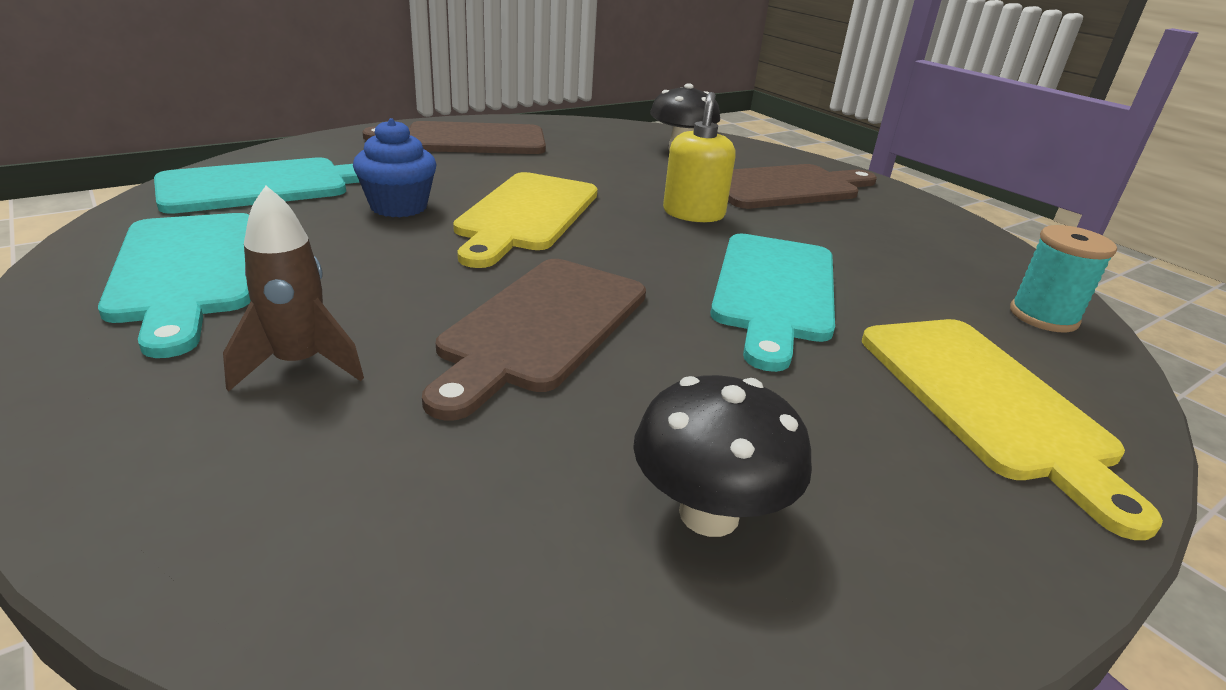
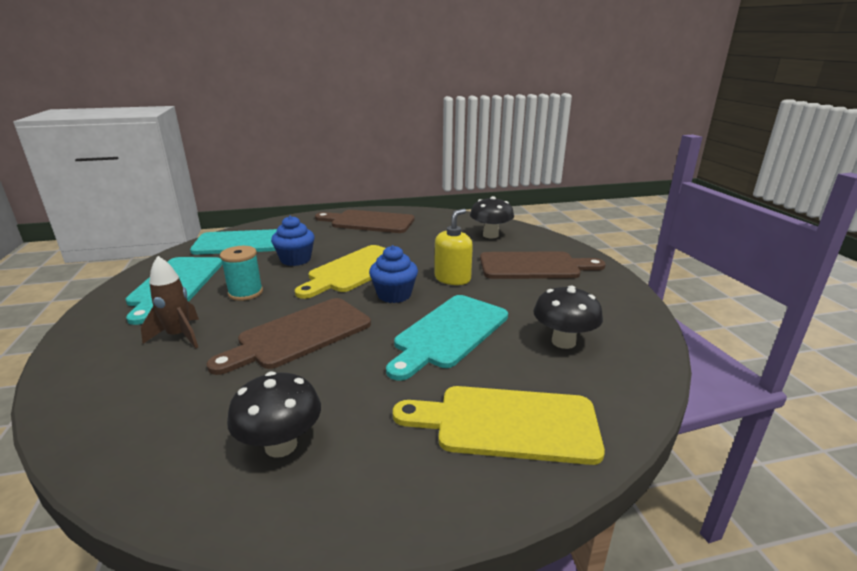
camera: 25 degrees right, 5 degrees down
(631, 245) = (394, 295): none -> blue cupcake
(932, 282) = (563, 342): none -> black mushroom
(988, 402) = (507, 423): yellow cutting board -> yellow cutting board turned 90 degrees clockwise
(1043, 316) = (619, 377): turquoise spool -> turquoise spool (245, 293)

